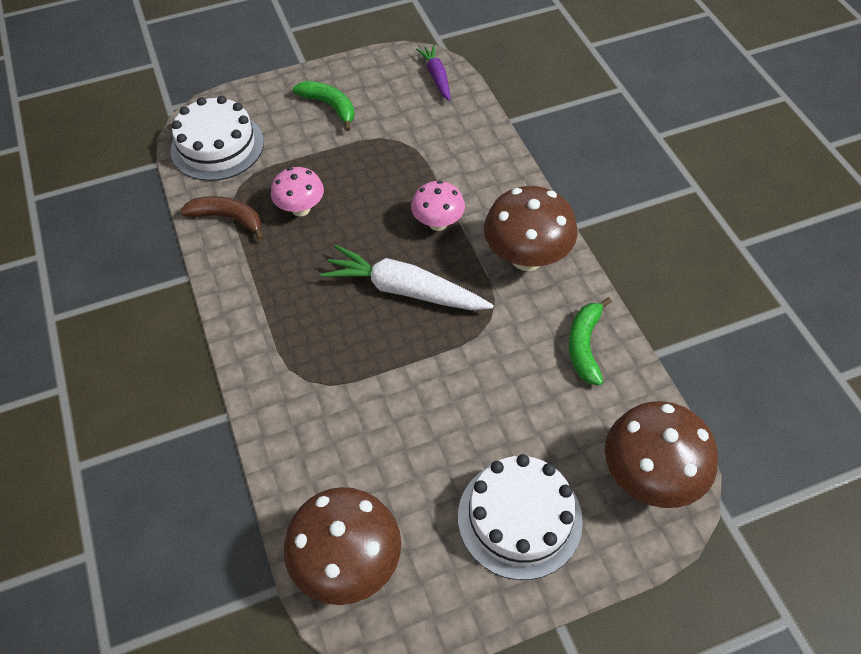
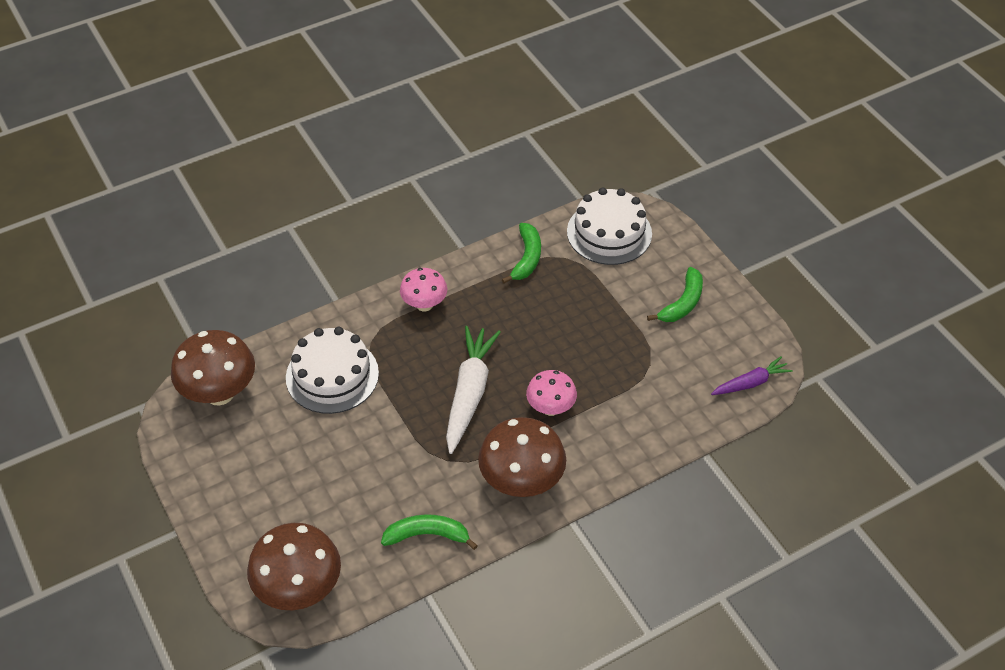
camera: 80 degrees right, 5 degrees down
(227, 218) = (526, 258): brown banana -> green banana
(301, 209) = (547, 305): pink mushroom -> pink mushroom (424, 304)
(519, 518) = (259, 497): white cake -> white cake (332, 375)

